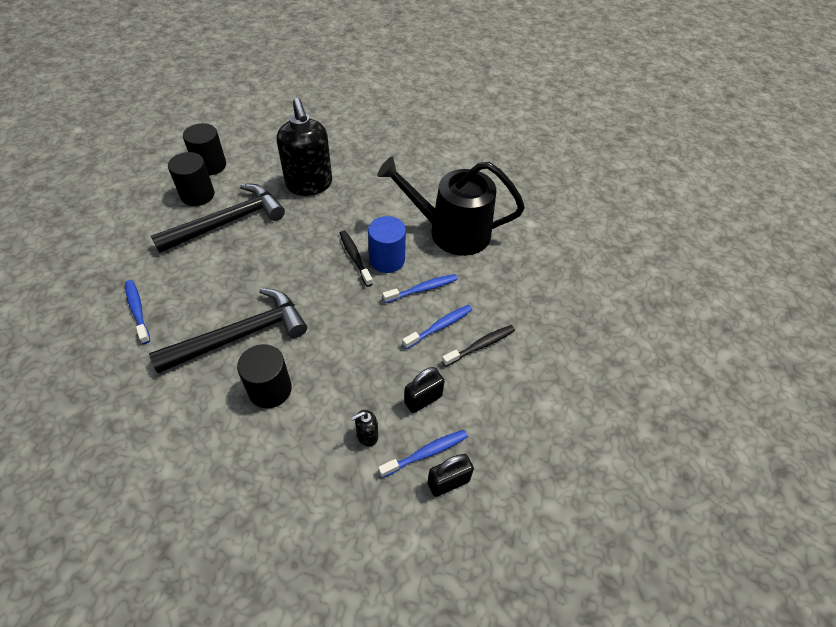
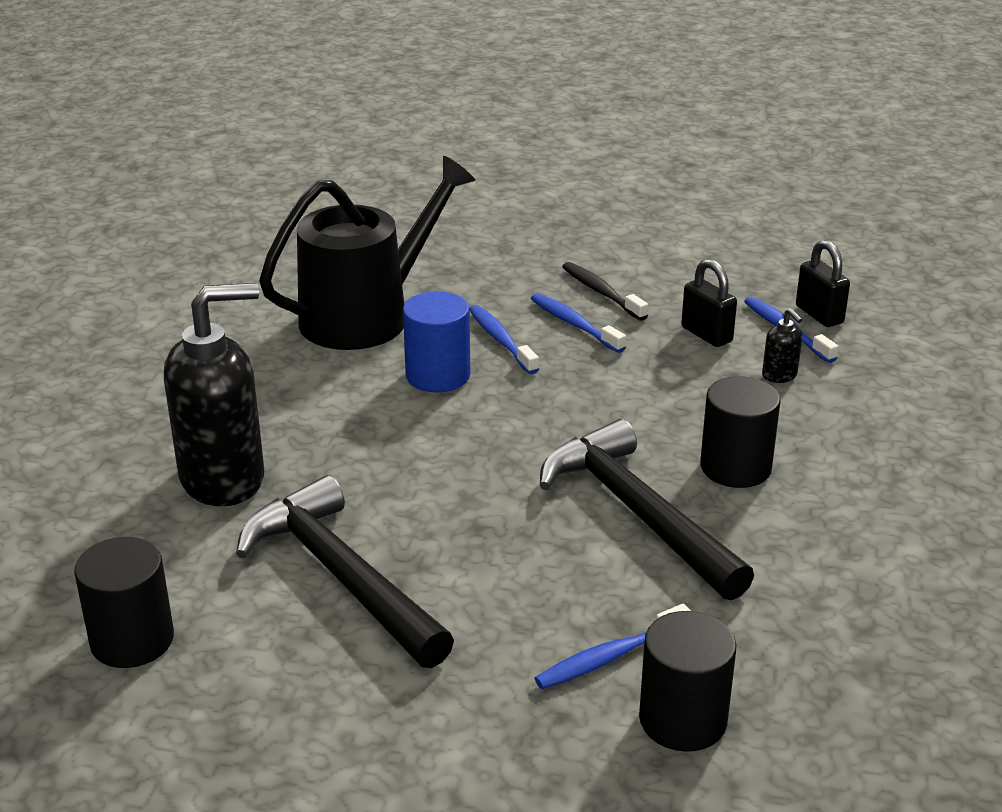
camera: 90 degrees left, 20 degrees down
(197, 195) = (246, 640): black cylinder -> black cylinder (683, 720)
(355, 257) = (435, 408): black toothbrush -> none
(452, 232) = (366, 316): black watering can -> black watering can turned 135 degrees counterclockwise

